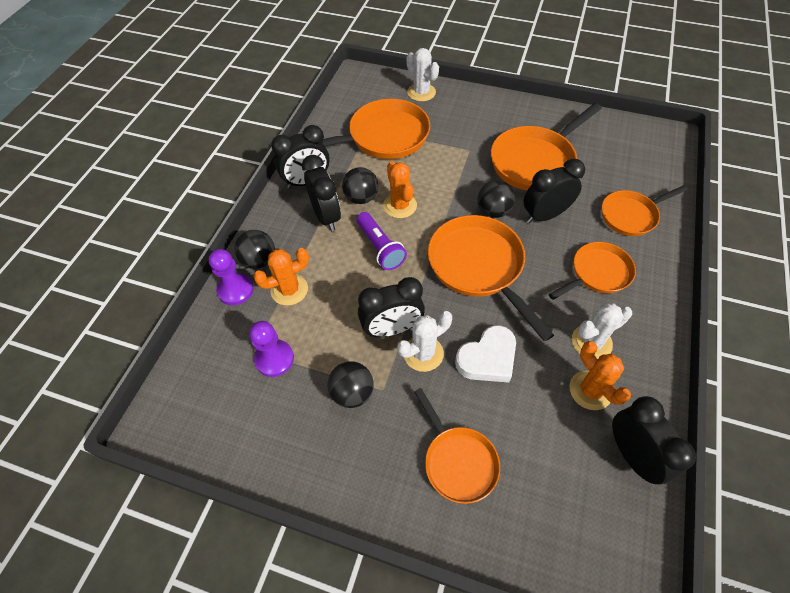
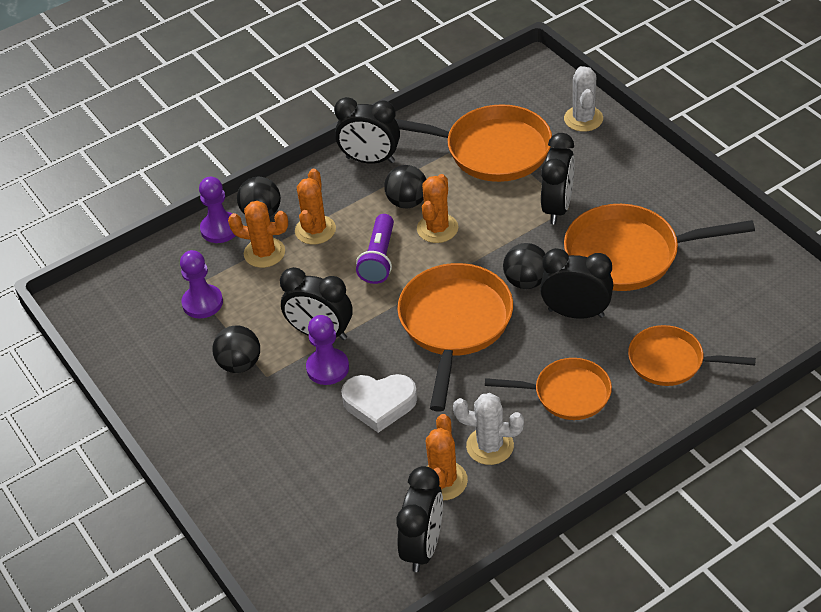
camera: 40 degrees right, 10 degrees down
(313, 251) = (315, 230): none -> orange cactus
(326, 216) = (357, 203): black clock -> black clock (557, 207)
(423, 353) = (327, 368): white cactus -> purple pawn
(458, 461) = (274, 462): orange pan -> none

